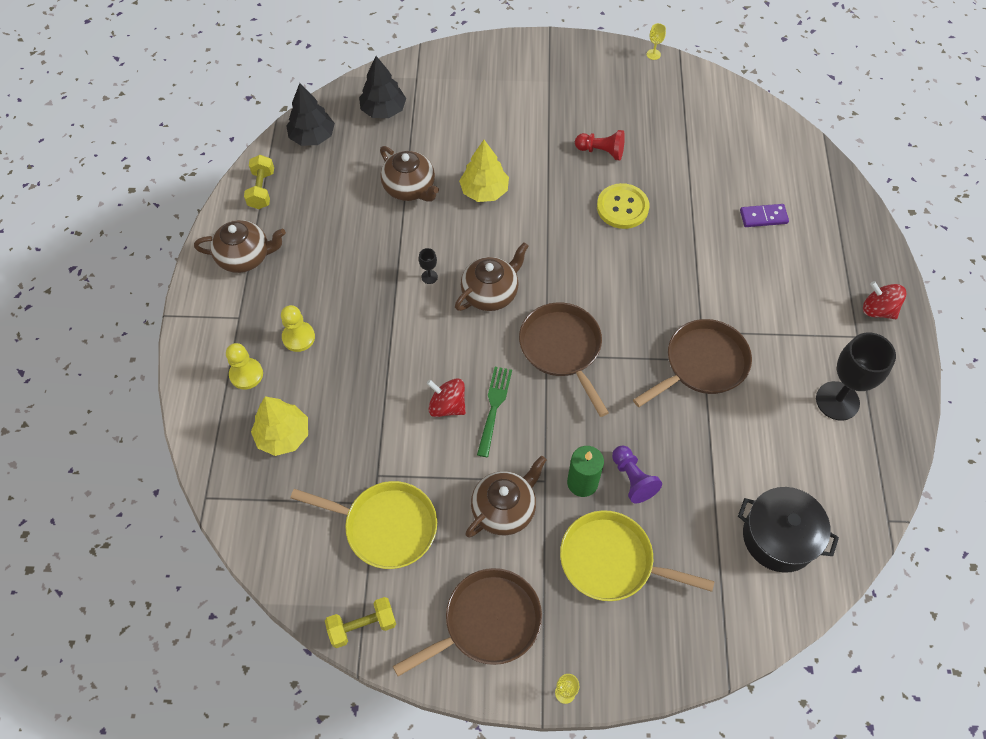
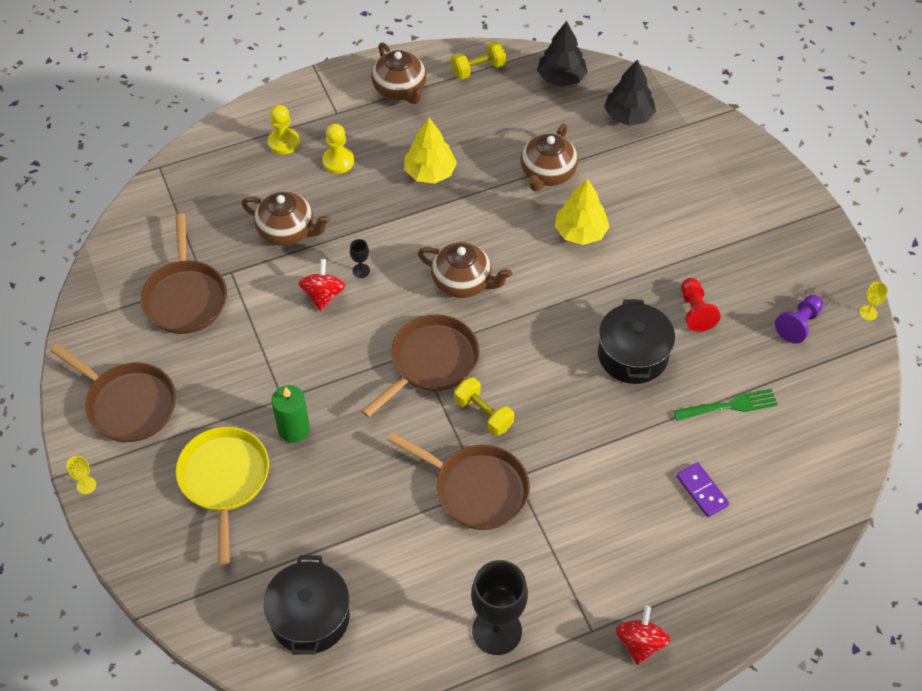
camera: 65 degrees right, 5 degrees down
(283, 435) = (238, 192): yellow tree -> yellow tree (430, 172)
(362, 626) = (91, 317): yellow dumbbell -> yellow dumbbell (483, 414)
(386, 526) = (185, 297): yellow pan -> brown pan
(429, 277) = (454, 228): black goblet -> black goblet (361, 270)
(494, 407) = (339, 331): green fork -> green fork (729, 406)
(504, 509) = (240, 377): brown teapot -> brown teapot (287, 231)
(622, 207) = (632, 355): yellow button -> black pot
(632, 479) = (316, 469): purple pawn -> purple pawn (798, 324)

